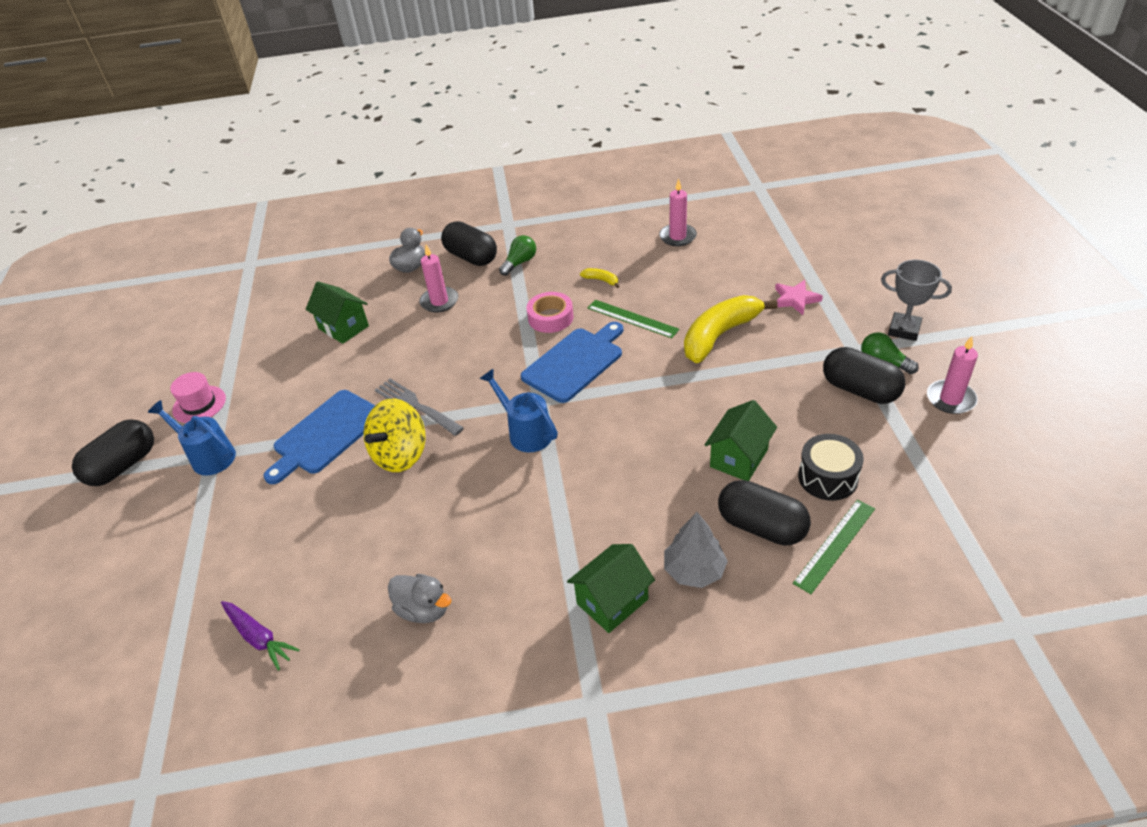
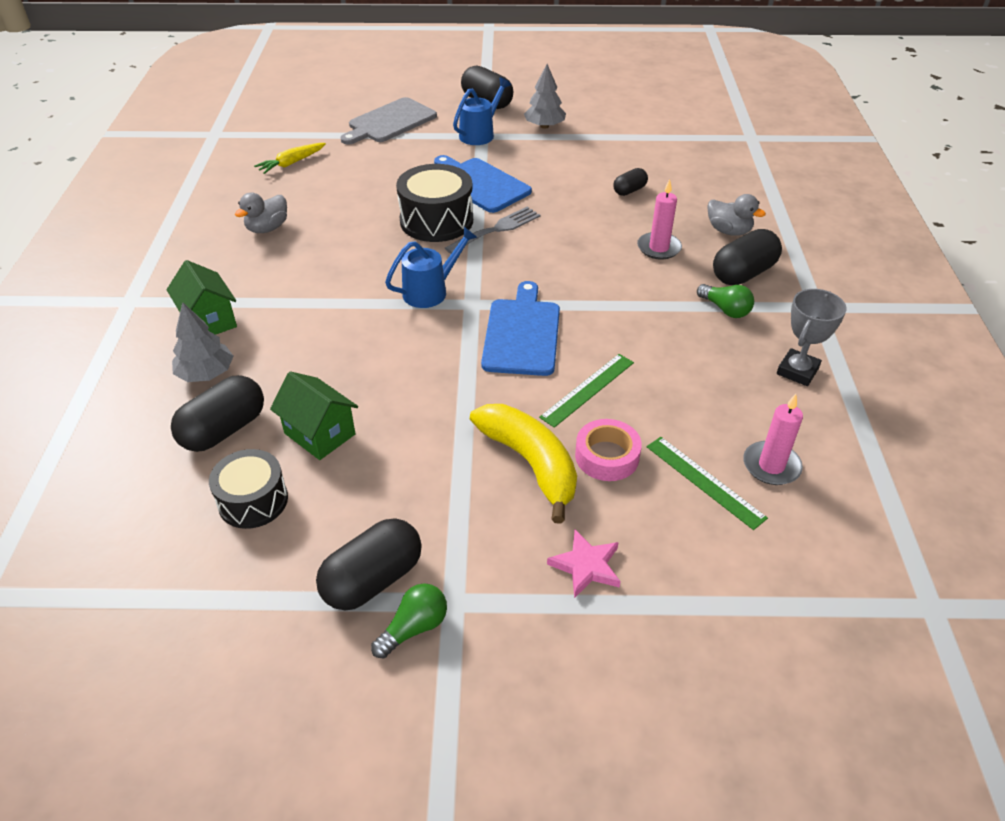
camera: 95 degrees right, 0 degrees up
(156, 555) = (390, 122): none -> grey cutting board
(199, 404) = (544, 126): pink hat -> grey tree
(259, 637) = (291, 163): purple carrot -> yellow carrot
(343, 327) = (629, 190): green house -> black capsule
(401, 455) = (436, 220): yellow spinning top -> black drum
(550, 317) = (608, 324): pink tape -> pink tape (607, 456)
(575, 362) = (522, 333): blue cutting board -> blue cutting board turned 135 degrees counterclockwise
(601, 280) = (674, 373): yellow banana -> none
(835, 545) = (167, 479): green ruler -> green ruler (704, 481)
(904, 330) = (475, 684): grey trophy -> grey trophy (797, 371)
(950, 399) = (310, 682): pink candle -> none

